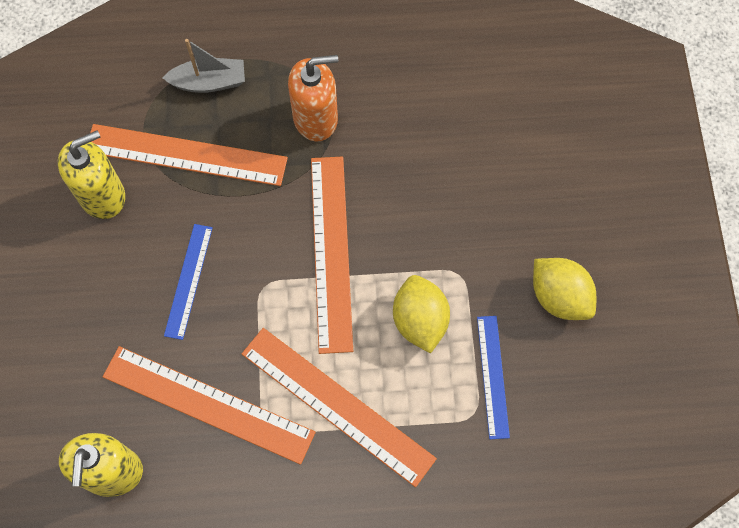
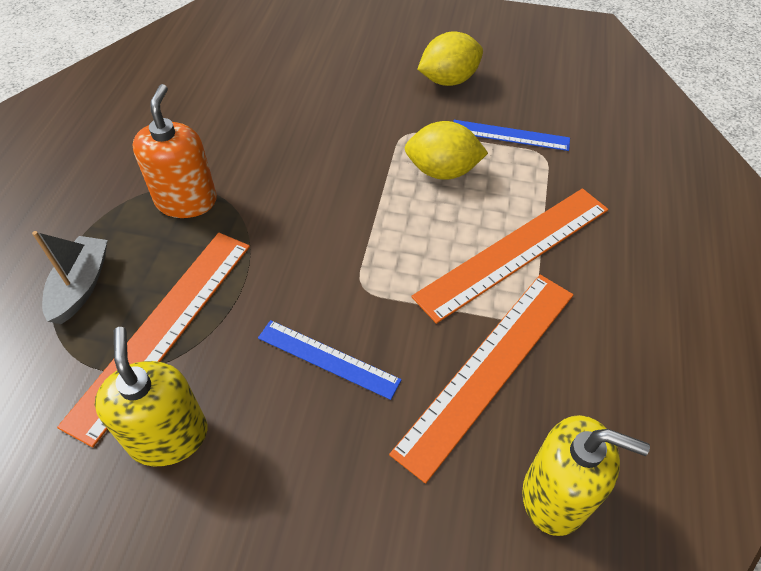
camera: 75 degrees left, 15 degrees down
(331, 252) = (345, 220): orange ruler -> none

